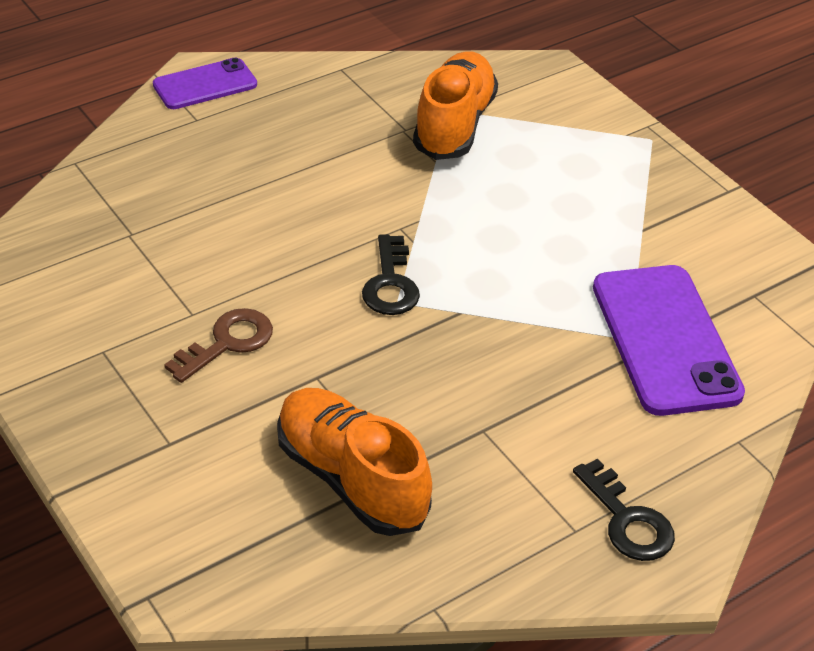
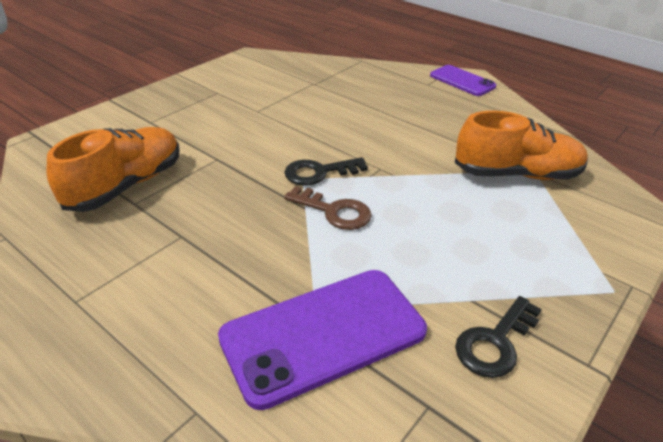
camera: 75 degrees right, 5 degrees down
(227, 343) = (237, 125): brown key -> brown key (334, 211)
(627, 520) = (85, 333): black key -> black key (495, 342)

